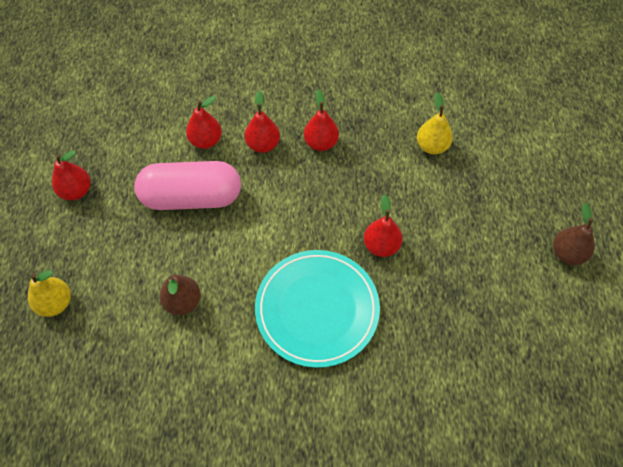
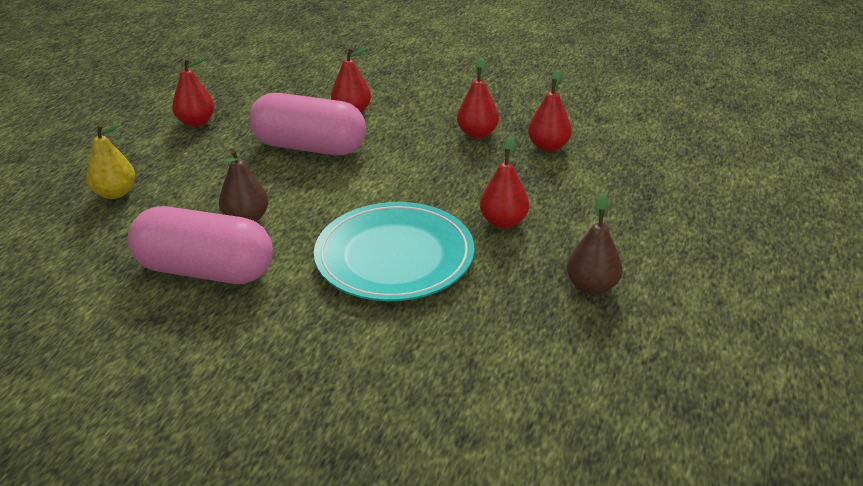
camera: 20 degrees right, 25 degrees down
(180, 370) = (206, 270): none -> pink capsule
(263, 144) = (411, 124): red pear -> red pear (548, 147)
(432, 146) = (609, 158): yellow pear -> none
(567, 253) = (751, 276): brown pear -> brown pear (592, 286)

